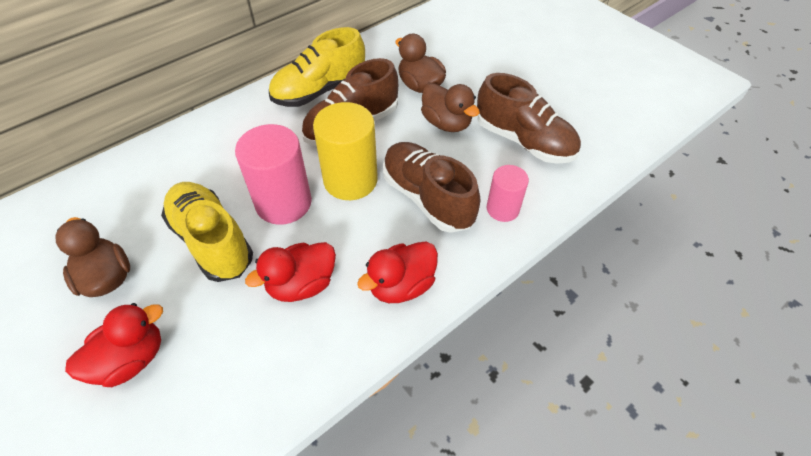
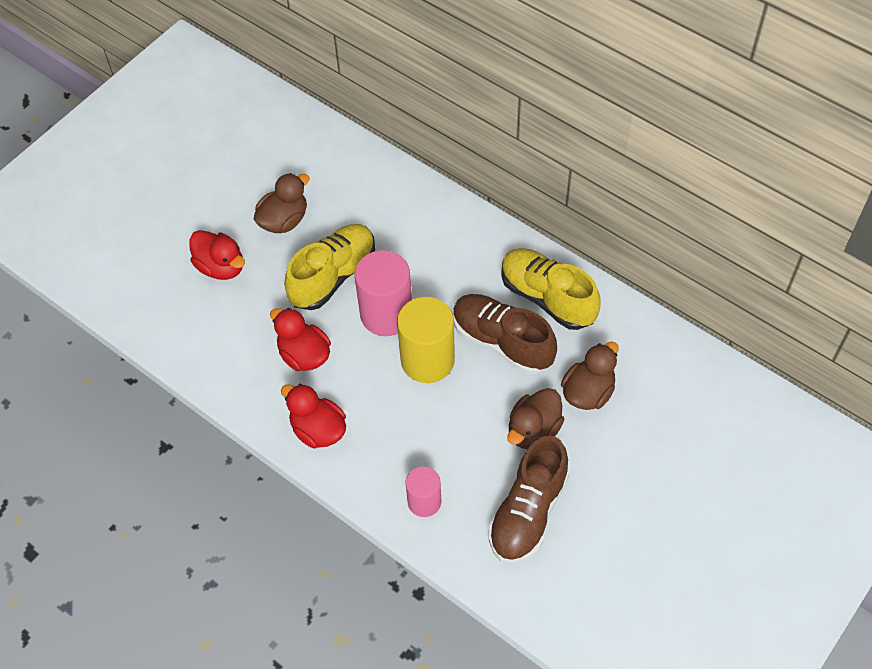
camera: 80 degrees right, 5 degrees up
(427, 198) = (422, 431): brown shoe -> none

